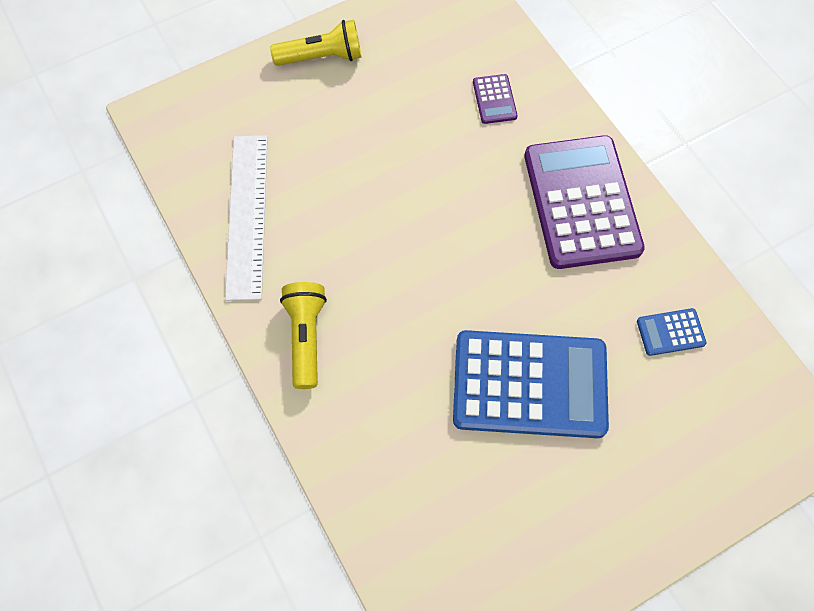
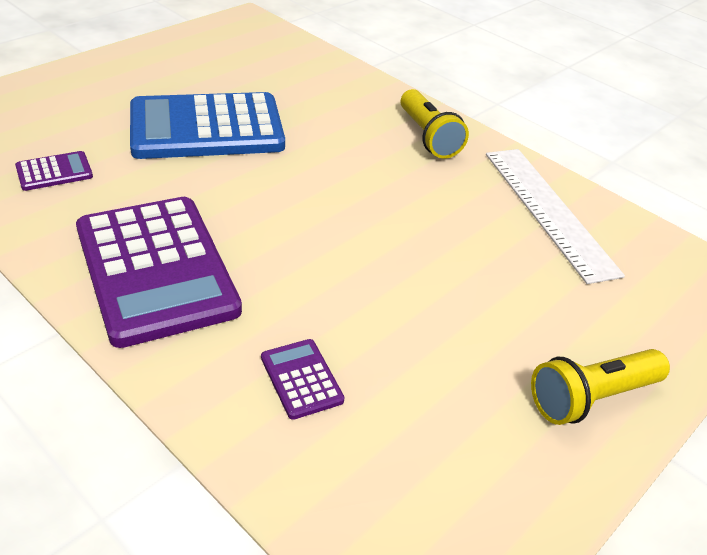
camera: 160 degrees right, 25 degrees down
(670, 332) = (54, 172): blue calculator -> purple calculator

